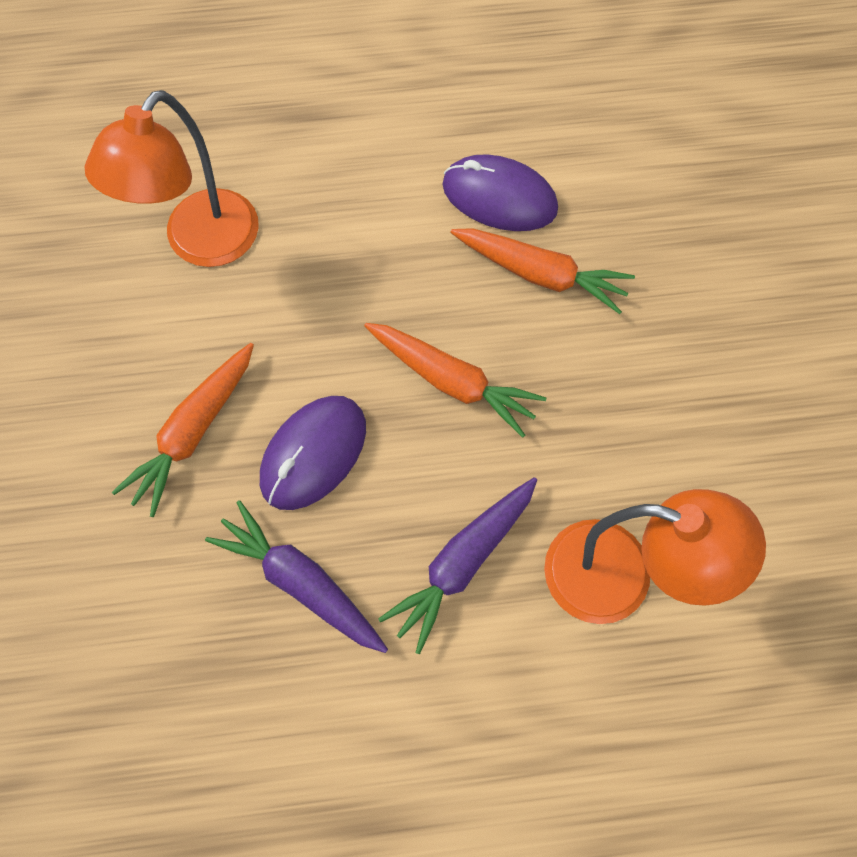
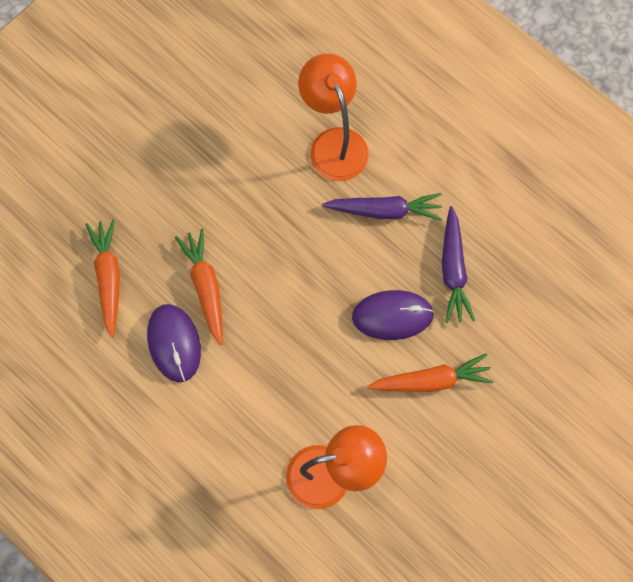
camera: 130 degrees left, 5 degrees up
(452, 382) = (301, 283): orange carrot -> orange carrot (108, 278)

